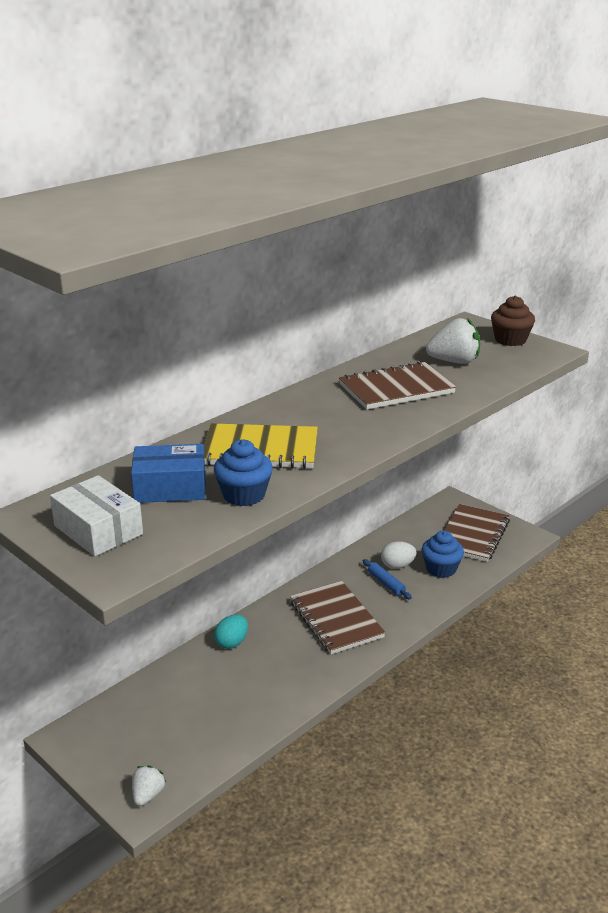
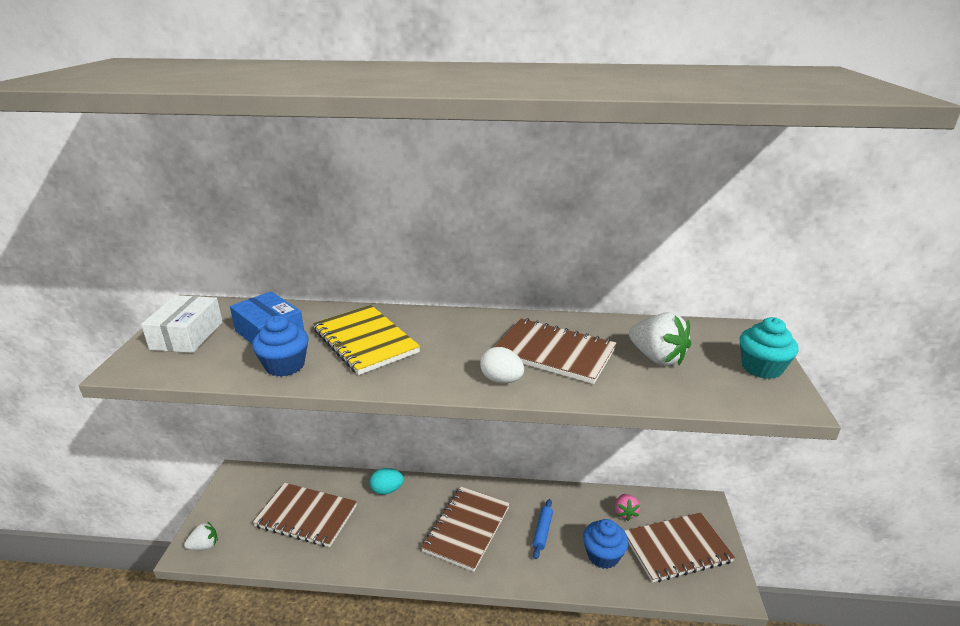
camera: 50 degrees right, 0 degrees up
(198, 707) = (306, 516): none -> brown notebook
(397, 565) = (573, 524): white egg -> white egg (501, 380)
(416, 536) = (625, 513): none -> pink strawberry
(510, 340) = (761, 368): brown cupcake -> turquoise cupcake

